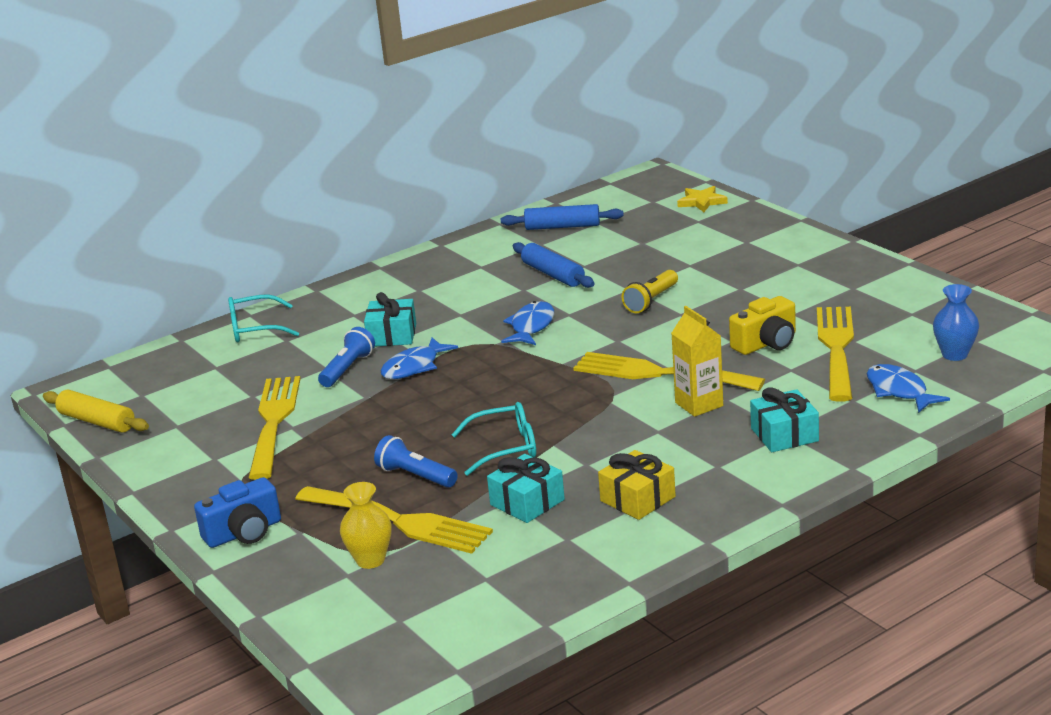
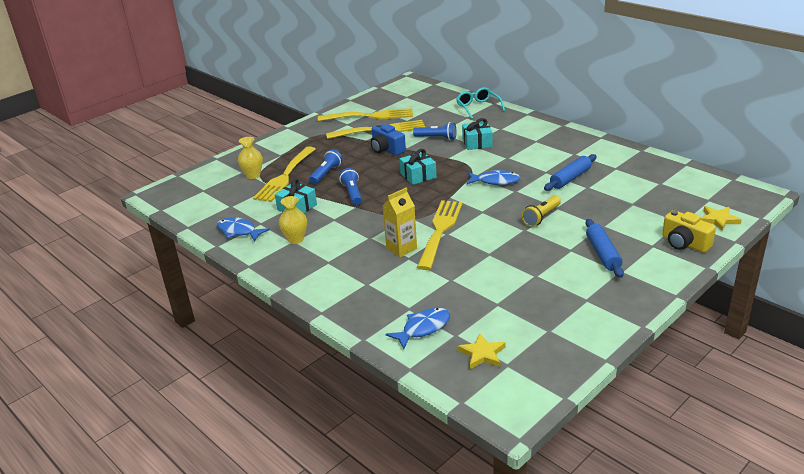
camera: 80 degrees right, 5 degrees up
(97, 421) = (381, 93): yellow rolling pin -> none
(244, 532) = (282, 143): blue camera -> blue camera (387, 149)
(414, 367) = (441, 155): blue fish -> blue fish (239, 231)
(505, 448) = (352, 193): turquoise glasses -> blue flashlight
(562, 227) = (646, 172): blue rolling pin -> blue rolling pin (602, 254)
(637, 499) = (295, 239): yellow gift -> yellow vase
(651, 301) = (541, 217): yellow flashlight -> yellow flashlight turned 75 degrees counterclockwise
(766, 343) = (487, 267): yellow camera -> yellow camera (684, 243)
(784, 435) = (363, 283): turquoise gift -> turquoise gift (418, 175)
(836, 348) = (484, 297): yellow fork -> yellow fork (370, 116)
(954, 354) = (482, 354): blue vase -> yellow star

